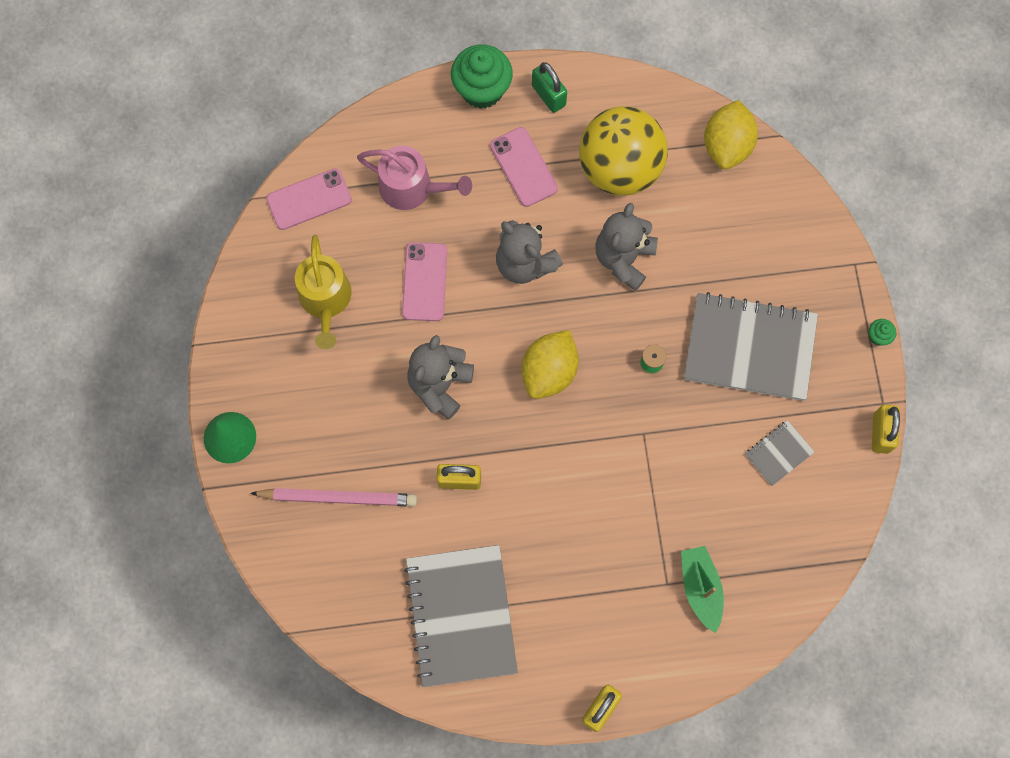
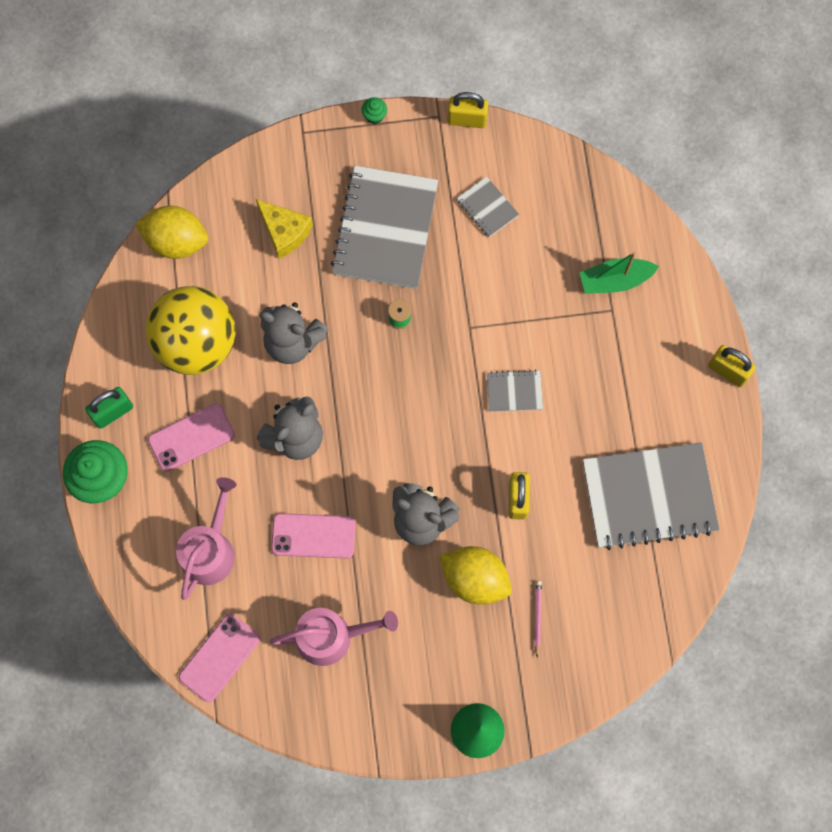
camera: 90 degrees left, 0 degrees up
(309, 199) = (219, 657): pink phone -> pink phone turned 60 degrees clockwise
(325, 300) = (331, 636): yellow watering can -> pink watering can
(338, 497) = (537, 617): pink pencil -> pink pencil, size x0.47
(549, 371) = (408, 414): yellow lemon -> yellow lemon (475, 579)
(574, 478) = (514, 391): none -> grey notebook
(742, 248) = (284, 232): none -> yellow cheese

